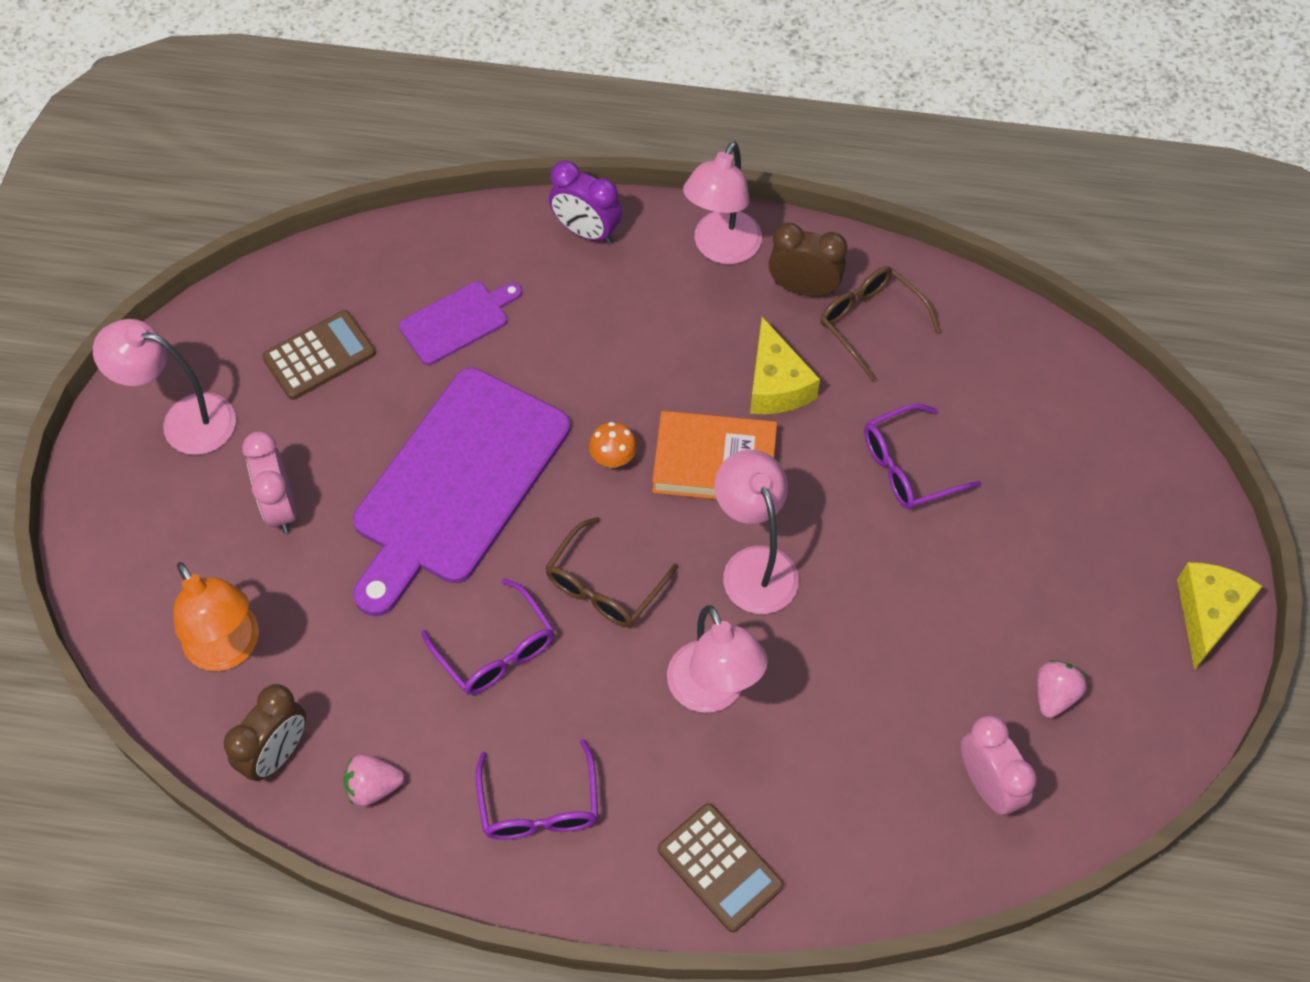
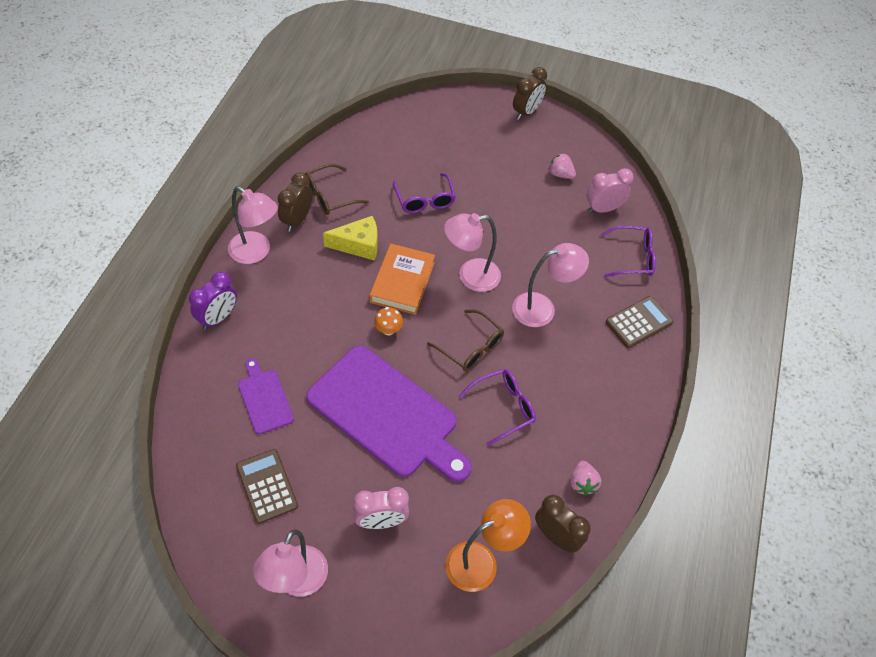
camera: 85 degrees left, 5 degrees down
(539, 806) = (600, 399): purple glasses -> purple glasses (633, 257)
(1207, 614) = (526, 112): yellow cheese -> brown clock

